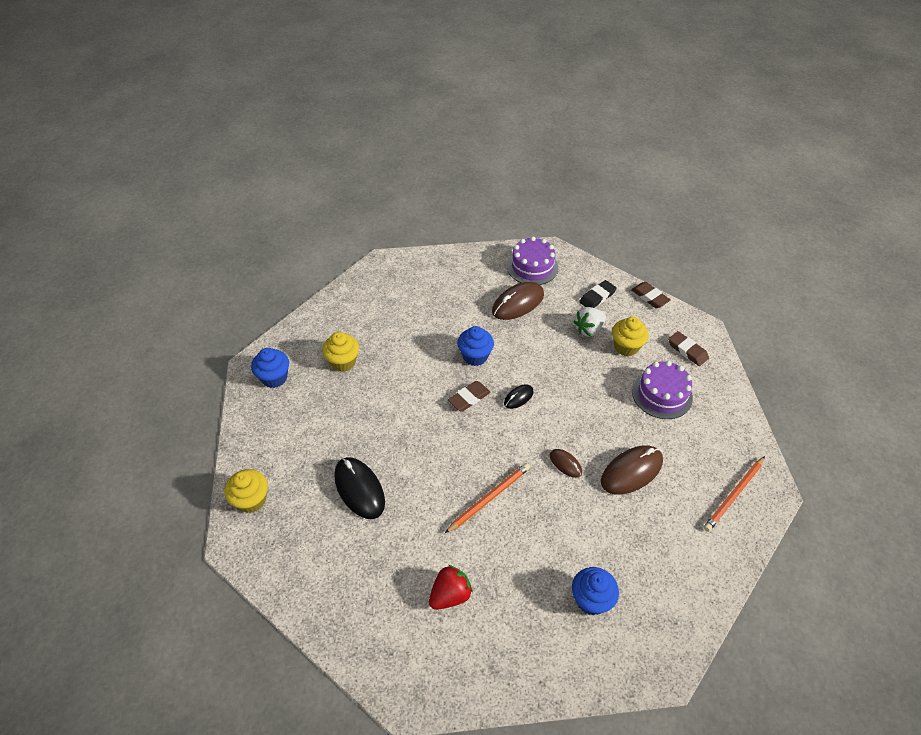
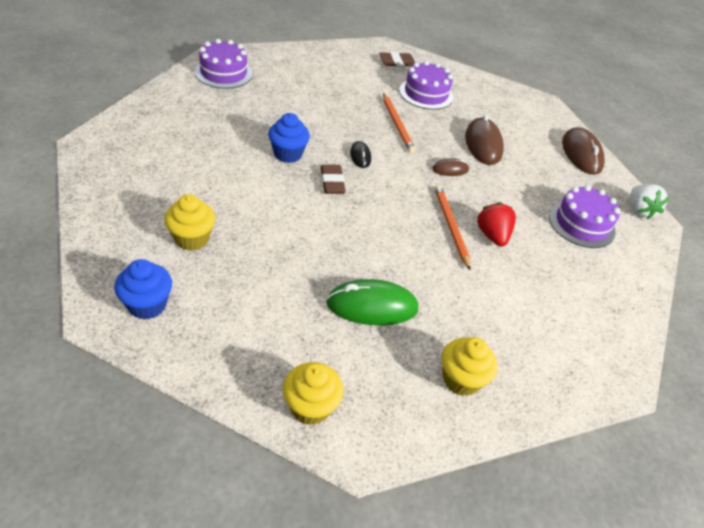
camera: 65 degrees left, 5 degrees down
(359, 489) = (372, 306): black mouse -> green mouse
(450, 595) = (533, 300): red strawberry -> red strawberry (492, 235)
(518, 303) = (255, 101): brown mouse -> brown mouse (581, 154)
(589, 329) = (328, 87): white strawberry -> white strawberry (639, 210)
(591, 600) = (581, 224): blue cupcake -> purple cake
(597, 297) = (299, 65): black eraser -> none
(626, 347) = (365, 82): yellow cupcake -> yellow cupcake (461, 380)
(649, 297) = (328, 46): brown eraser -> none
(734, 495) = (535, 116): orange pencil -> orange pencil (397, 124)

